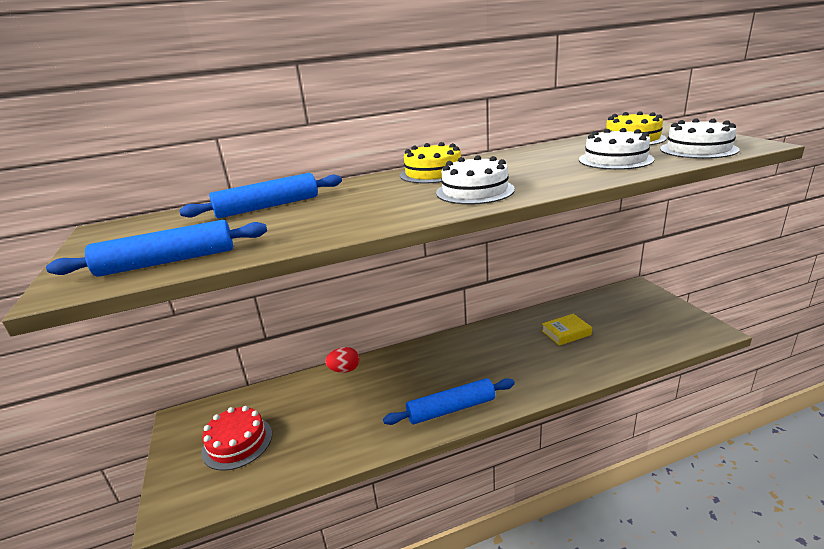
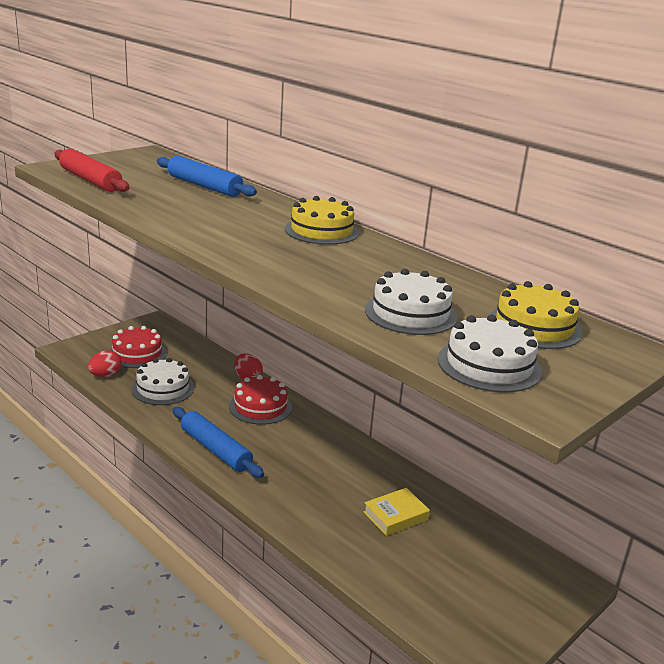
camera: 60 degrees right, 0 degrees up
(167, 261) = (90, 180): blue rolling pin -> red rolling pin
(263, 477) = (105, 375): none -> red egg
(396, 370) = (260, 407): none -> red cake
(475, 191) = (263, 251): white cake -> white cake (163, 388)
(566, 332) = (395, 516): yellow book -> yellow book turned 75 degrees counterclockwise

